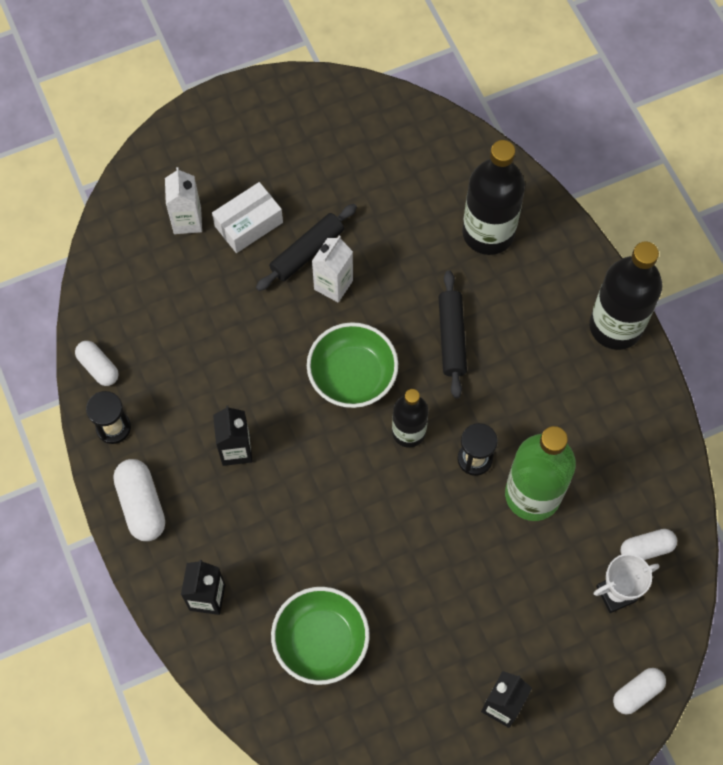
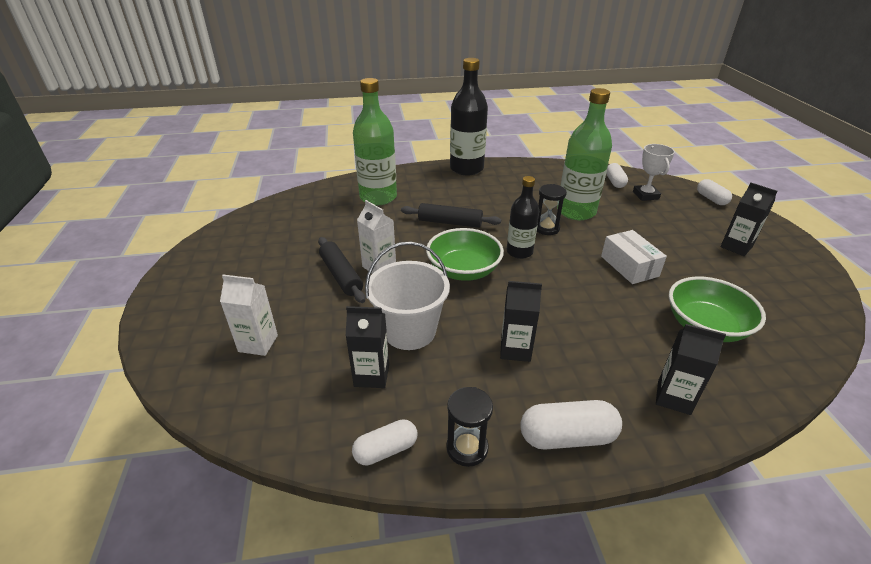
camera: 75 degrees left, 30 degrees down
(172, 331) = (371, 375): none -> black carton
(237, 346) = (409, 331): none -> white bucket
(248, 224) = (292, 303): white box -> white box (629, 266)
(488, 233) = (378, 197): black bottle -> green bottle

